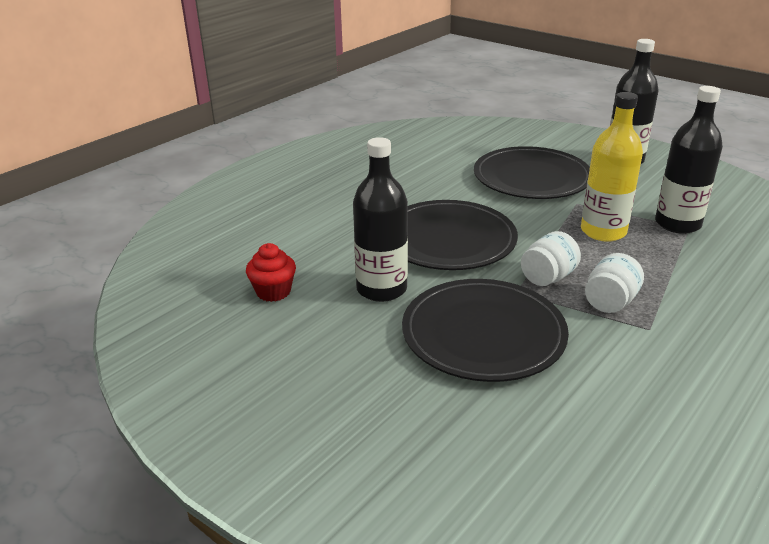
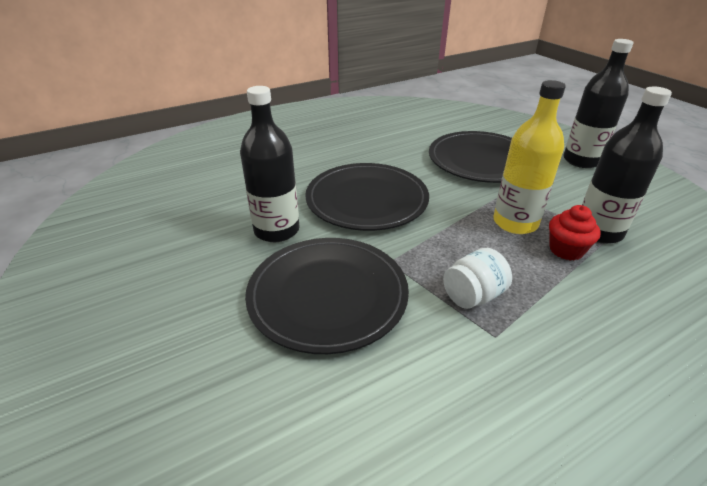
camera: 20 degrees right, 5 degrees up
(273, 292) = (194, 212): red cupcake -> red cupcake (566, 250)
(548, 277) = (429, 255): white jar -> none

